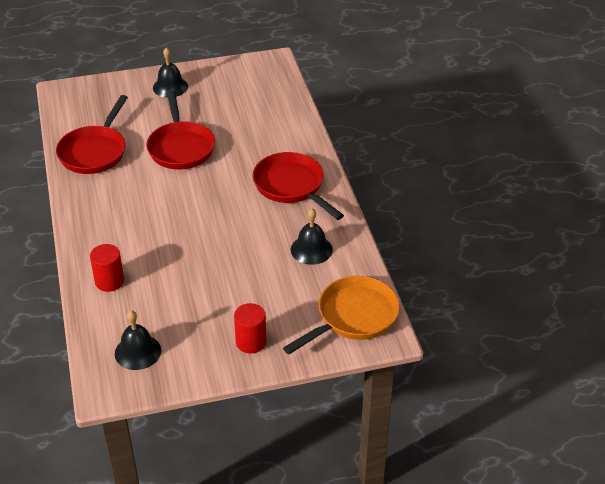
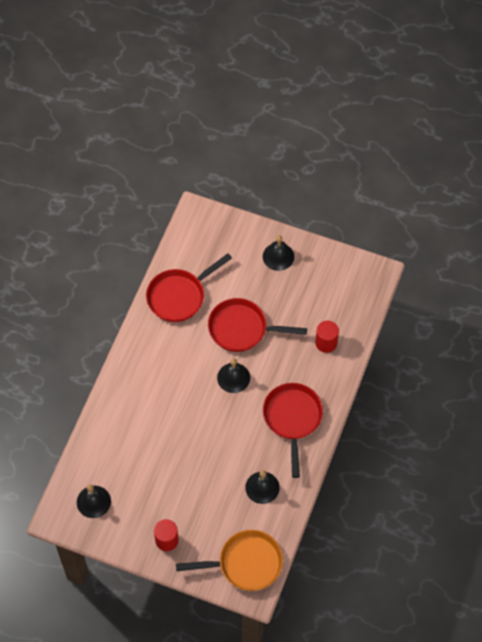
camera: 35 degrees right, 20 degrees up
(109, 281) = (113, 430): red cylinder -> red cylinder (326, 343)
(181, 147) = (242, 329): red pan -> red pan turned 75 degrees clockwise
(204, 184) = (233, 377): none -> black bell

